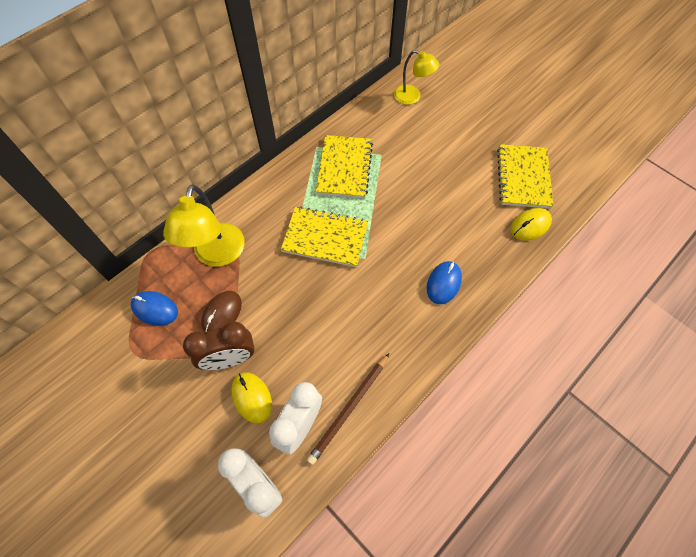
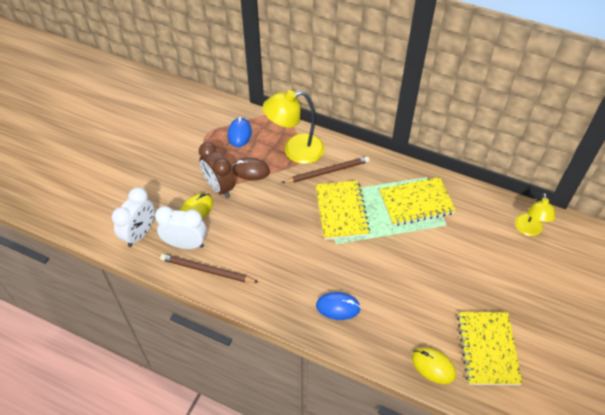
camera: 70 degrees right, 10 degrees down
(265, 233) = (327, 172): none -> brown pencil
(523, 177) = (487, 349): yellow notebook -> yellow notebook turned 75 degrees counterclockwise

